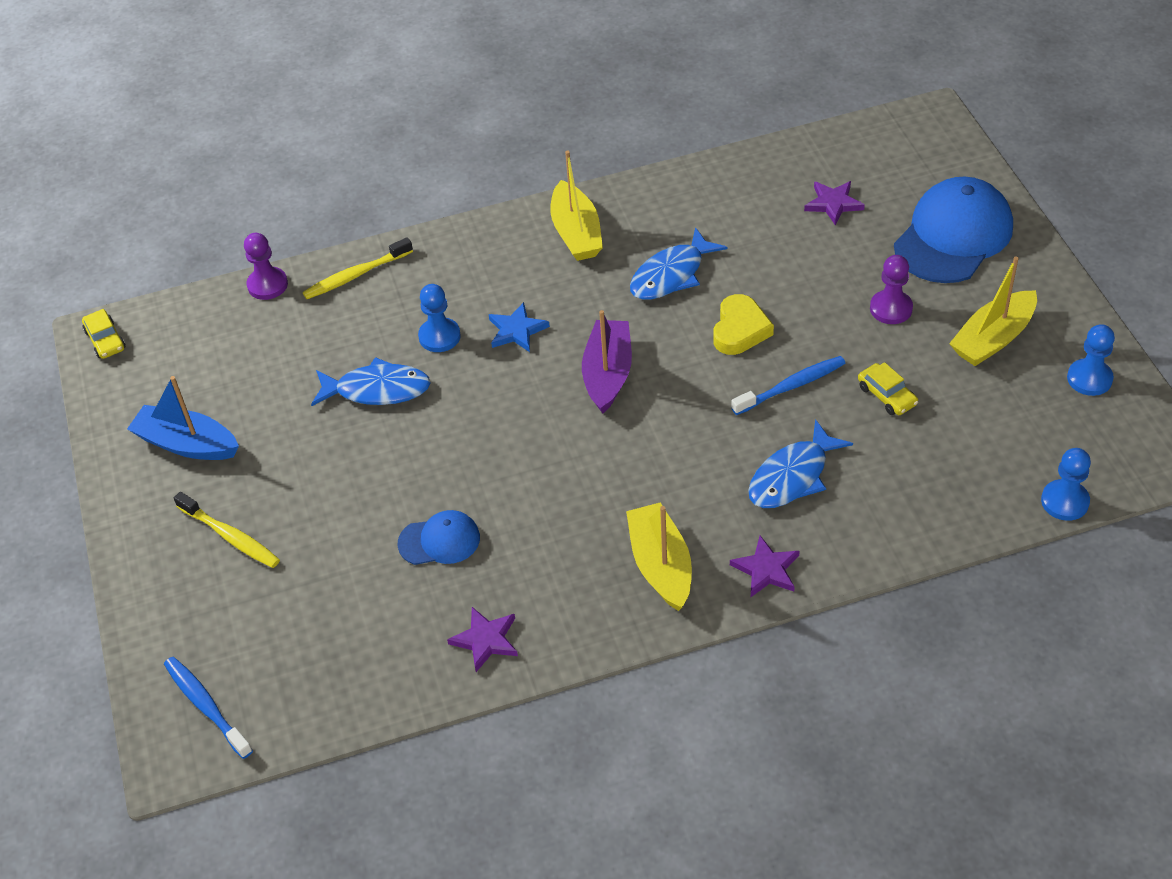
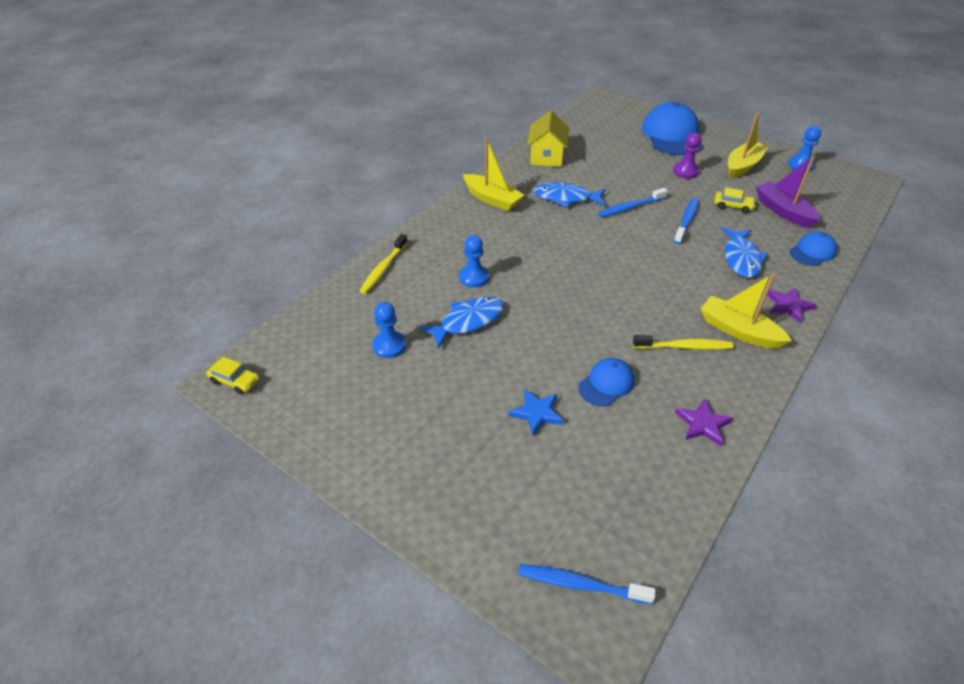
camera: 40 degrees left, 5 degrees down
(187, 444) = (370, 415): blue boat -> none
(230, 536) = (467, 457): yellow toothbrush -> yellow toothbrush (684, 346)
(267, 285) = (328, 297): purple pawn -> none
(517, 330) = (515, 255): blue star -> blue star (537, 413)
(608, 374) = (591, 254): purple boat -> purple boat (783, 211)
(671, 275) = (566, 198): blue fish -> blue fish turned 90 degrees clockwise
(722, 194) = (546, 156): none -> yellow house
(740, 330) = (630, 207): yellow heart -> blue toothbrush
(833, 204) = (604, 142): purple star -> none
(905, 518) = (812, 252): none -> blue cap
(993, 338) = (743, 166): yellow boat -> yellow boat turned 150 degrees counterclockwise
(1064, 501) = (861, 214): blue pawn -> blue pawn (389, 346)

